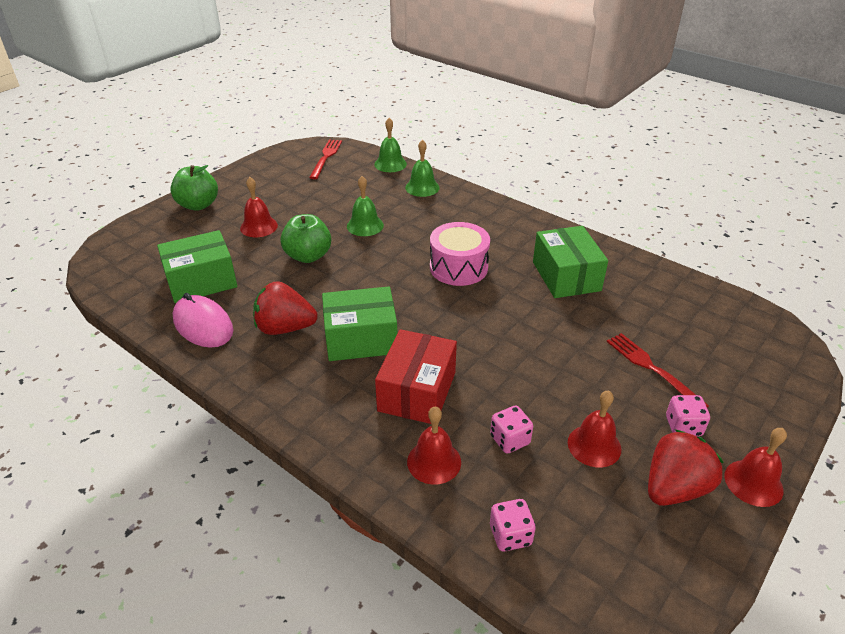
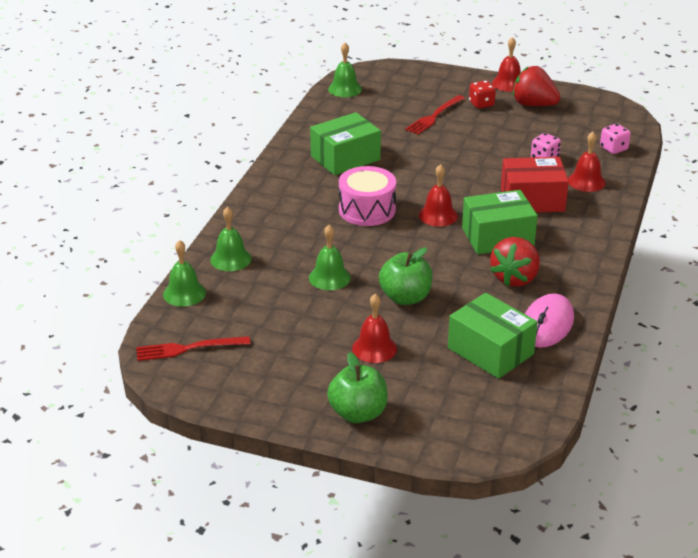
camera: 110 degrees left, 5 degrees down
(285, 328) = (515, 278): red strawberry -> red strawberry turned 45 degrees clockwise
(361, 339) = (497, 237): green box -> green box turned 75 degrees counterclockwise
(594, 445) = (523, 130): red bell -> red bell (438, 215)
(683, 426) = (481, 104): pink dice -> red dice
(737, 312) = (345, 89): none -> green bell

